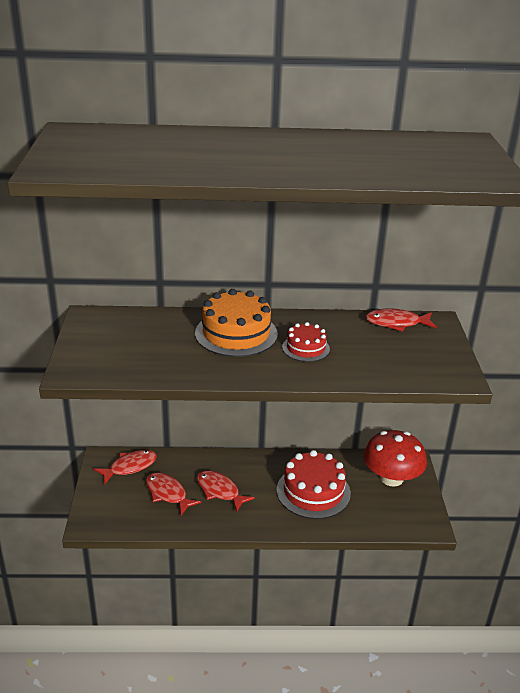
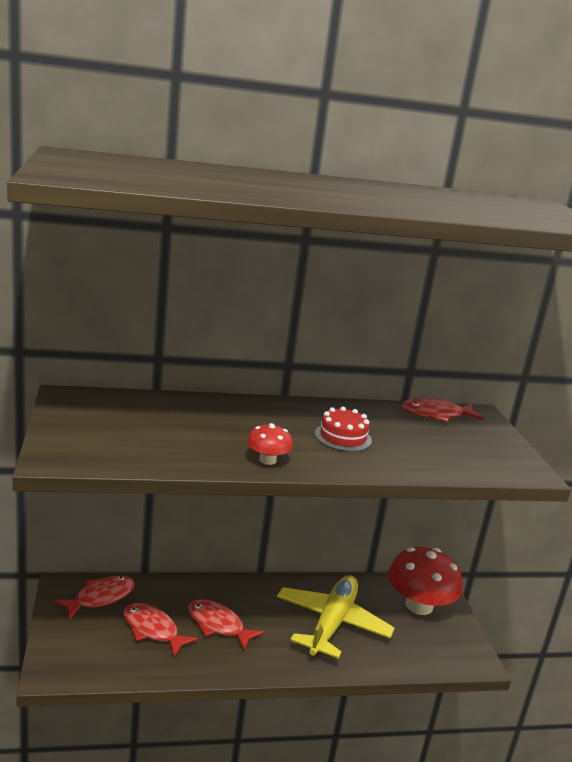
camera: 10 degrees left, 10 degrees down
(236, 333) = (255, 420): orange cake -> none
(236, 371) = (267, 460): none -> red mushroom
(313, 491) = (332, 623): red cake -> yellow plane

